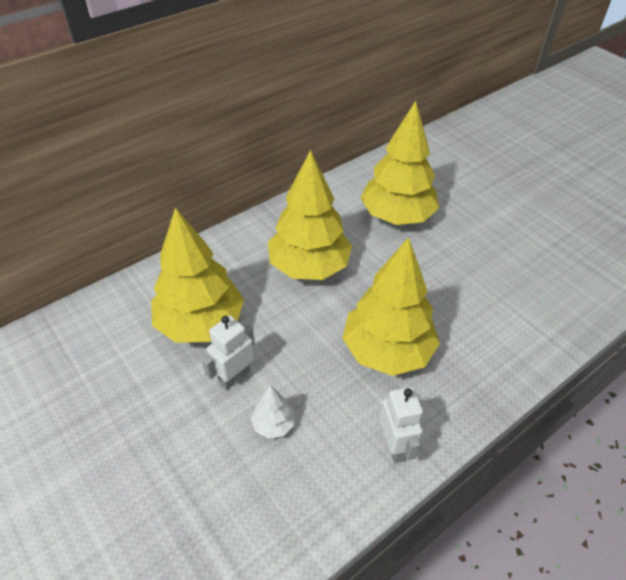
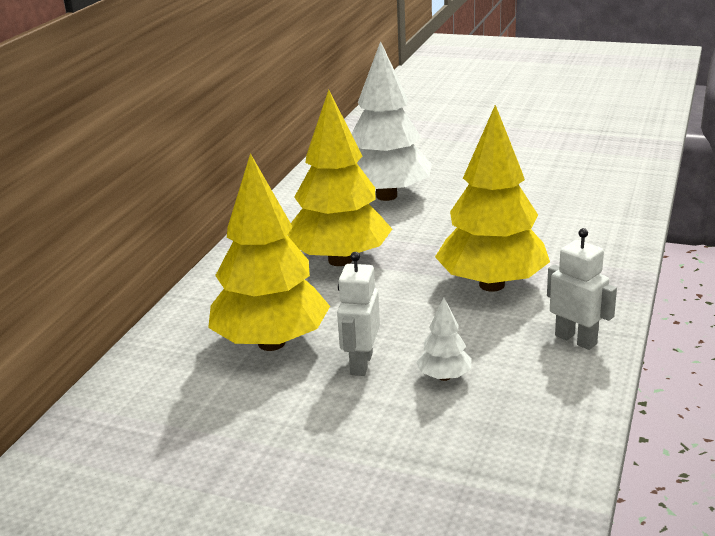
camera: 30 degrees left, 20 degrees down
(397, 216) = (386, 196): yellow tree -> white tree

